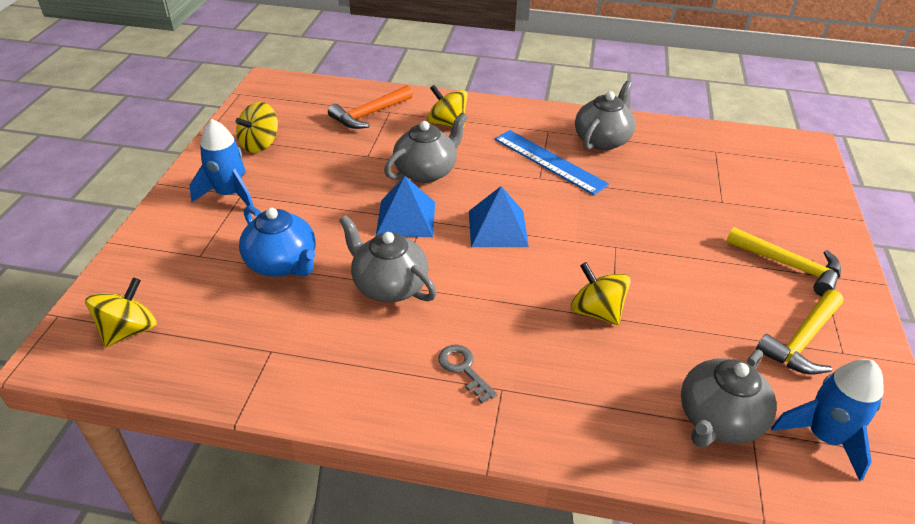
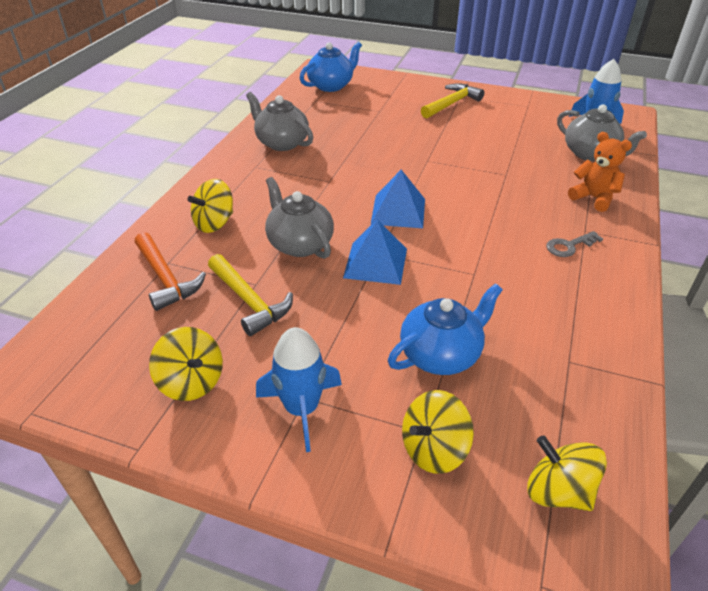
camera: 80 degrees left, 0 degrees up
(388, 285) = (474, 280): grey teapot -> none
(549, 161) = (305, 173): blue ruler -> none
(585, 408) = (593, 198): none -> orange teddy bear
(596, 311) = (500, 179): yellow spinning top -> yellow spinning top (433, 449)
(765, 158) = (331, 86): none -> blue teapot
(802, 341) = (520, 115): yellow hammer -> yellow hammer (249, 301)

